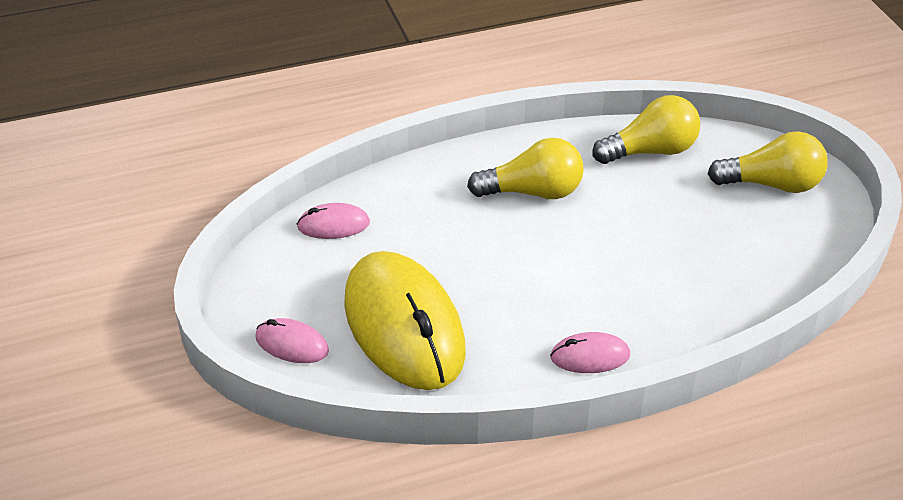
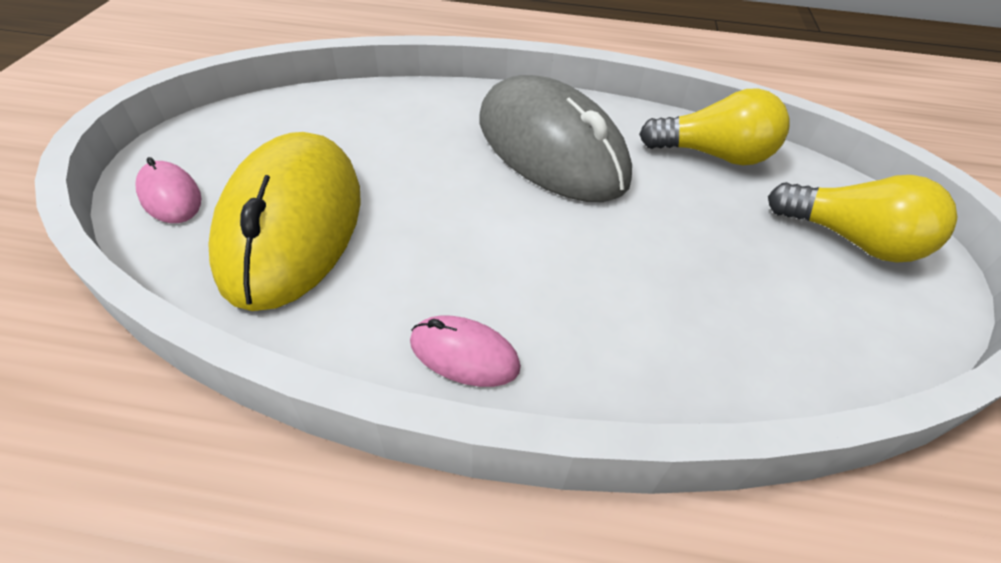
camera: 25 degrees right, 5 degrees up
(333, 225) = (332, 109): pink mouse -> none
(532, 192) = (551, 148): yellow light bulb -> grey mouse

